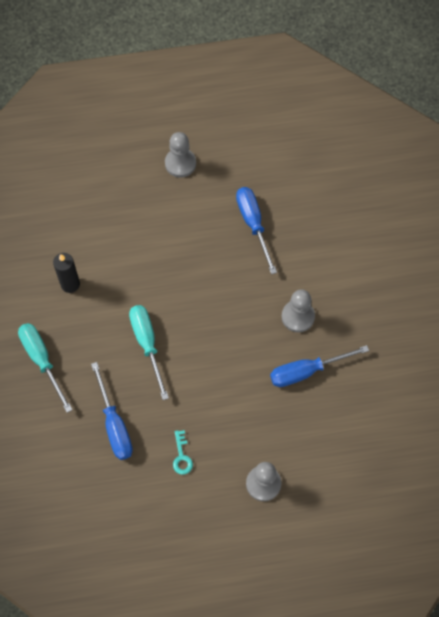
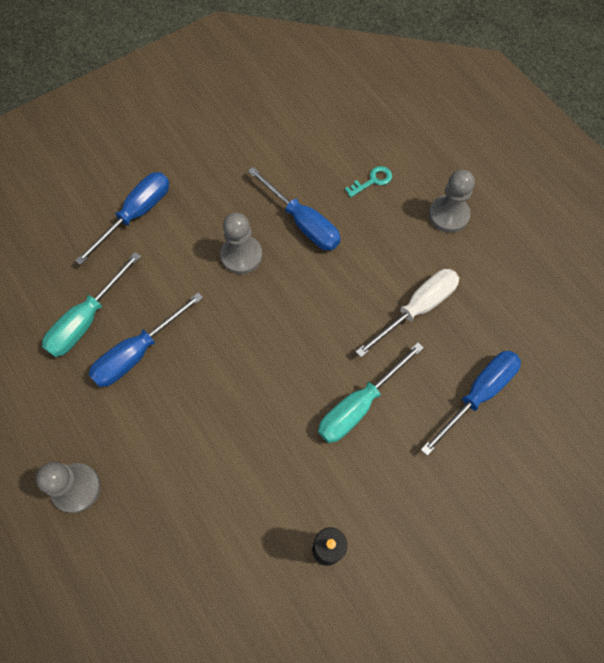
camera: 115 degrees left, 0 degrees up
(42, 360) = (451, 529): turquoise screwdriver -> turquoise screwdriver (87, 320)
(182, 456) = (469, 304): turquoise key -> turquoise key (372, 181)
(196, 418) = (417, 309): none -> white screwdriver
(366, 259) = (136, 214): none -> blue screwdriver

